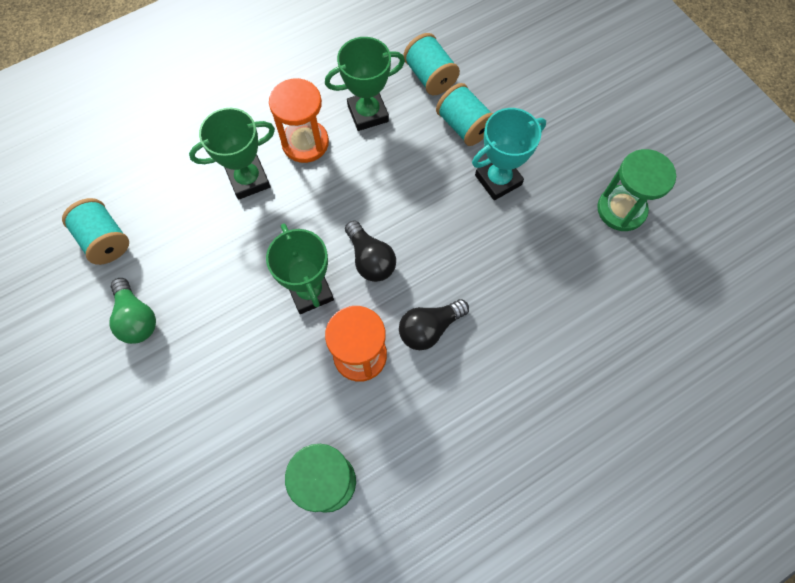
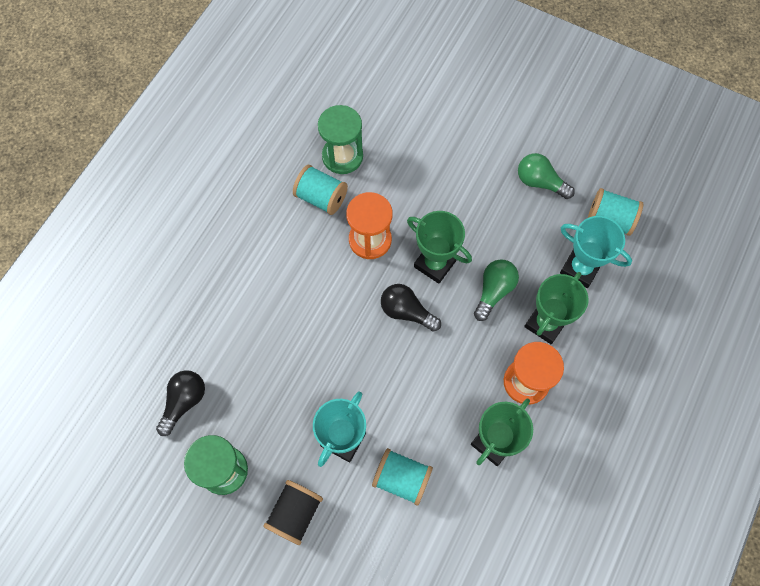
camera: 150 degrees right, 0 degrees up
(175, 210) = (580, 268): none -> turquoise trophy
(273, 233) = (494, 291): none -> green light bulb
(429, 328) = (331, 284): black light bulb -> black light bulb (184, 402)
(430, 77) = (463, 517): turquoise spool -> turquoise spool (321, 198)
(570, 146) = (295, 513): none -> black spool

